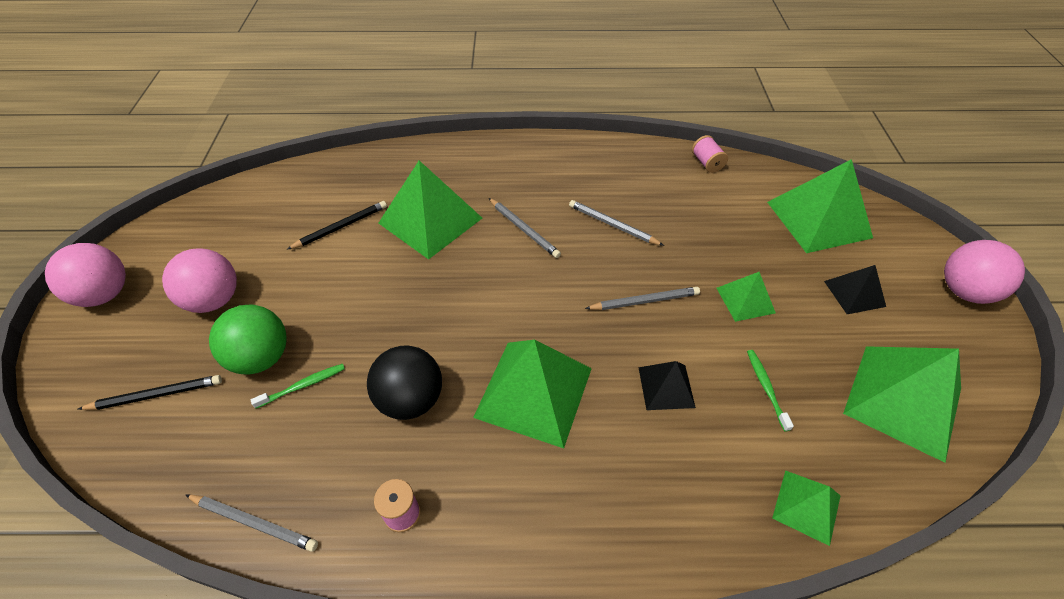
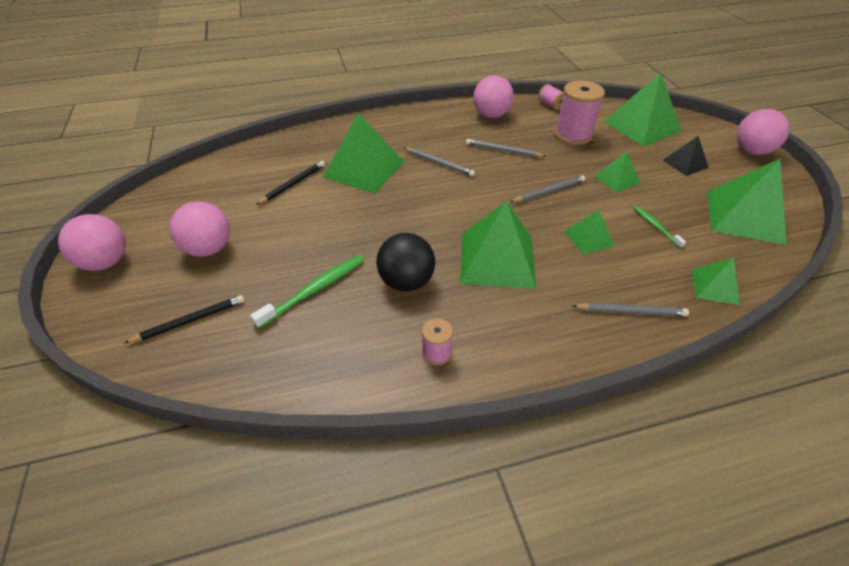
camera: 15 degrees left, 5 degrees down
(253, 523) = (320, 386): grey pencil -> grey pencil (630, 311)
(261, 357) = (270, 279): green ball -> none
(303, 385) = (315, 290): green toothbrush -> green toothbrush, size x1.70
(620, 166) = (491, 115): none -> pink ball
(666, 387) = (589, 238): black pyramid -> green pyramid
(716, 217) = (573, 135): none -> pink spool

